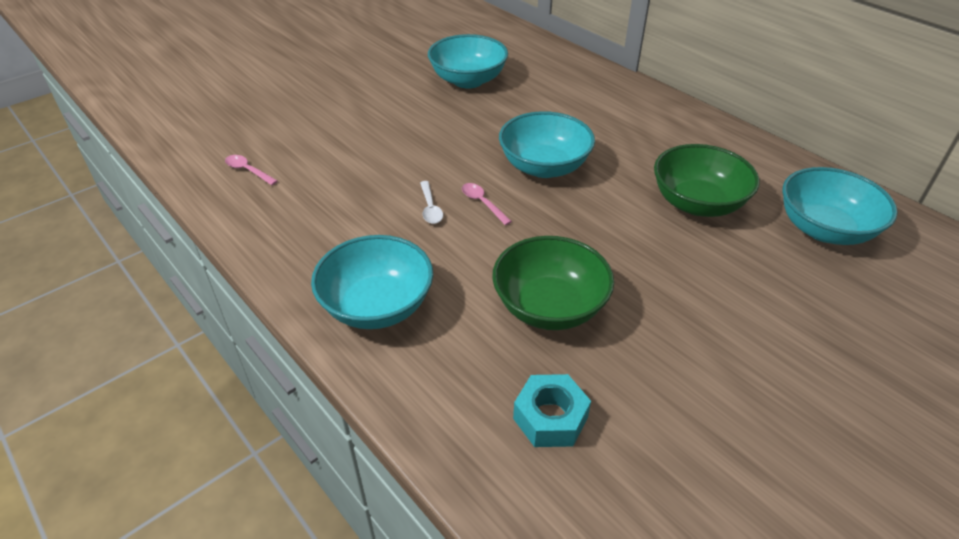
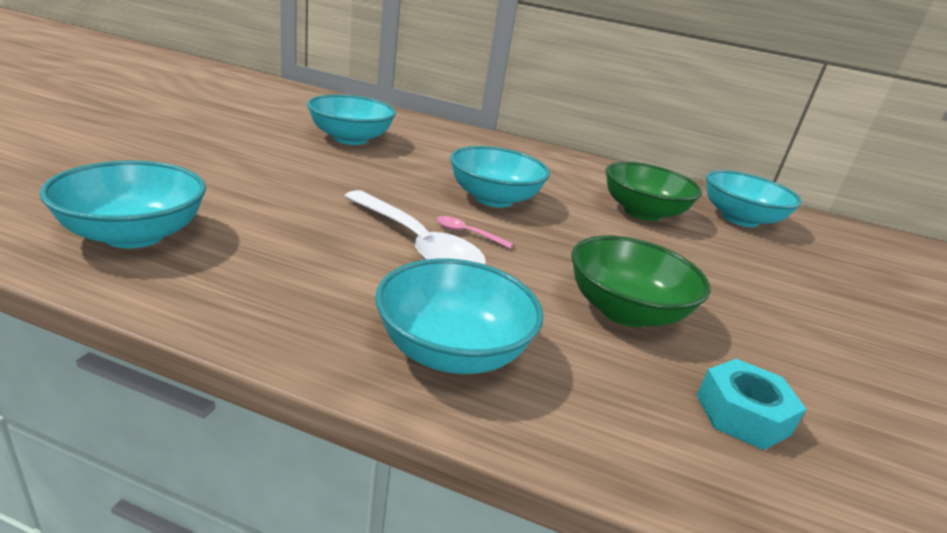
camera: 35 degrees left, 15 degrees down
(248, 170) = (134, 235): pink spoon -> turquoise bowl
(430, 208) = (417, 244): white spoon -> white spoon, size x2.35

